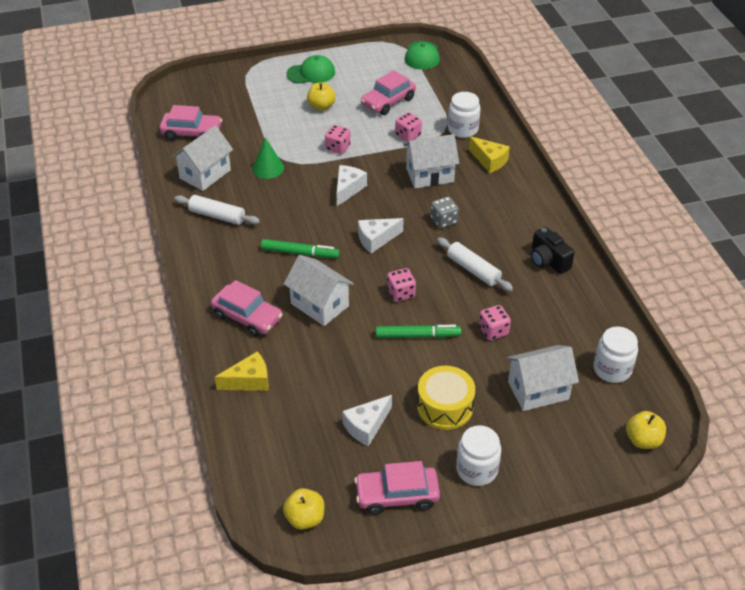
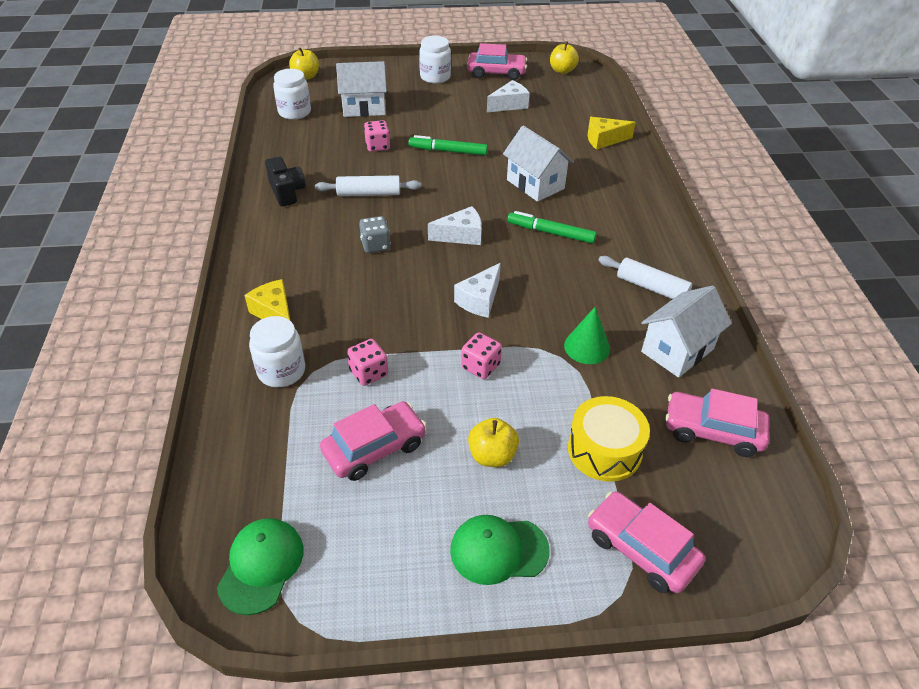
camera: 170 degrees left, 0 degrees up
(247, 317) = (608, 183): pink car -> pink car (641, 549)
(401, 293) = (451, 183): pink dice -> none
(430, 175) = (365, 304): white house -> none
(445, 406) = (443, 108): yellow drum -> yellow drum (604, 450)
(473, 270) = (369, 194): white rolling pin -> white rolling pin turned 60 degrees counterclockwise

